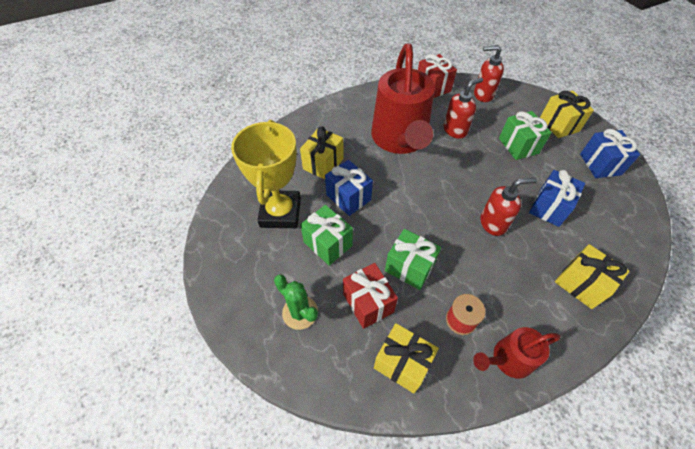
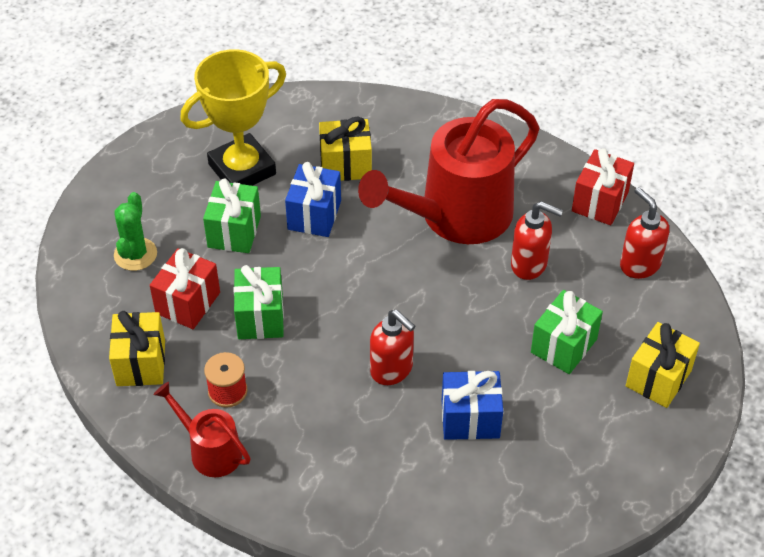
camera: 55 degrees right, 5 degrees down
(581, 284) = (367, 489): yellow gift -> none
(600, 164) = (613, 453): blue gift -> none

